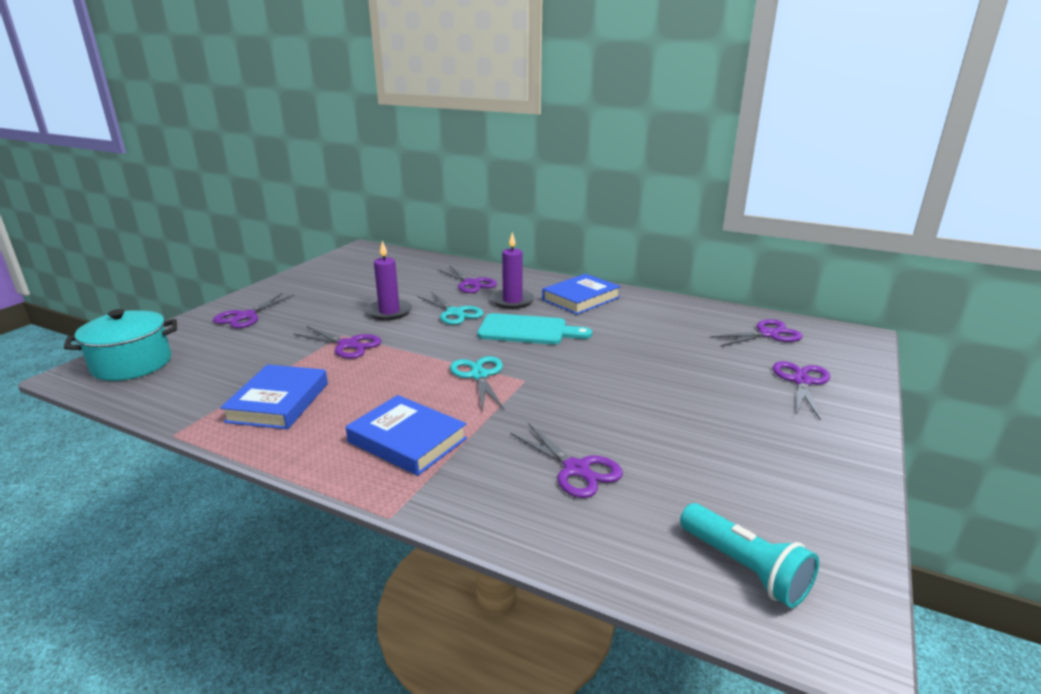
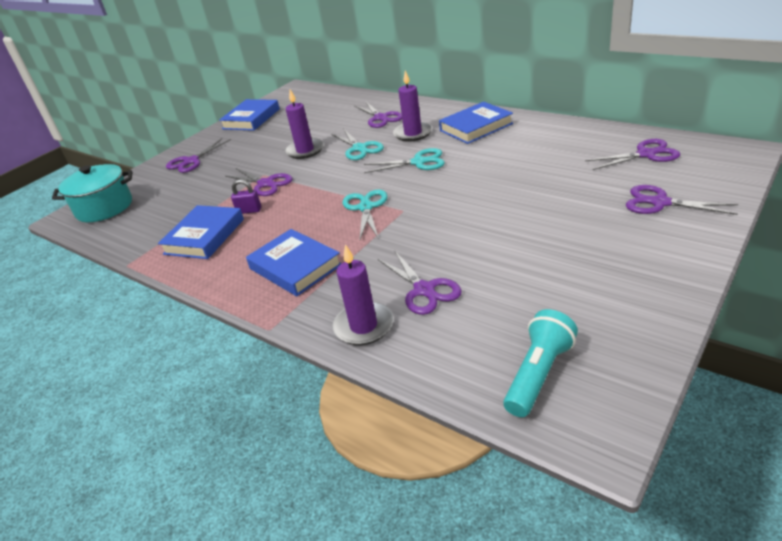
camera: 15 degrees right, 10 degrees up
(315, 275) = (251, 119): none -> blue book
(332, 374) = (249, 211): none -> purple padlock
(513, 512) = (363, 326): none -> purple candle
(527, 330) = (418, 162): turquoise cutting board -> turquoise scissors
(744, 568) = (538, 374): turquoise flashlight -> turquoise flashlight turned 120 degrees counterclockwise
(801, 381) = (660, 203): purple scissors -> purple scissors turned 90 degrees counterclockwise

